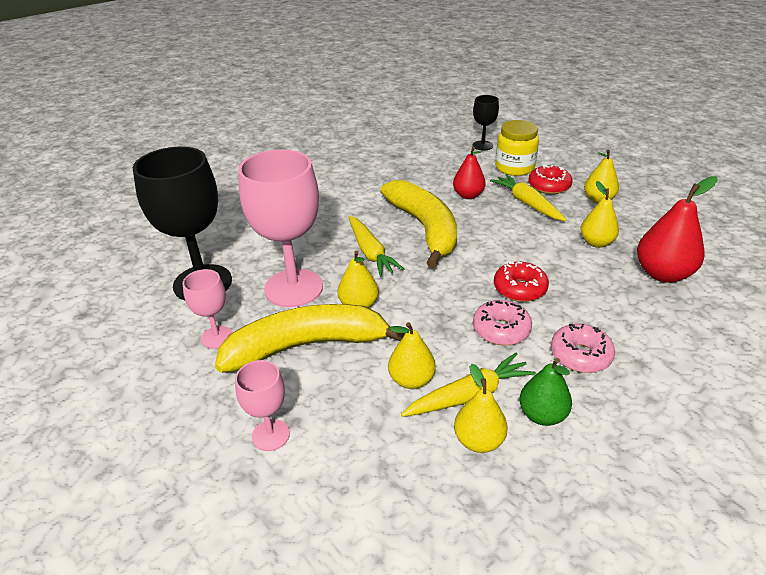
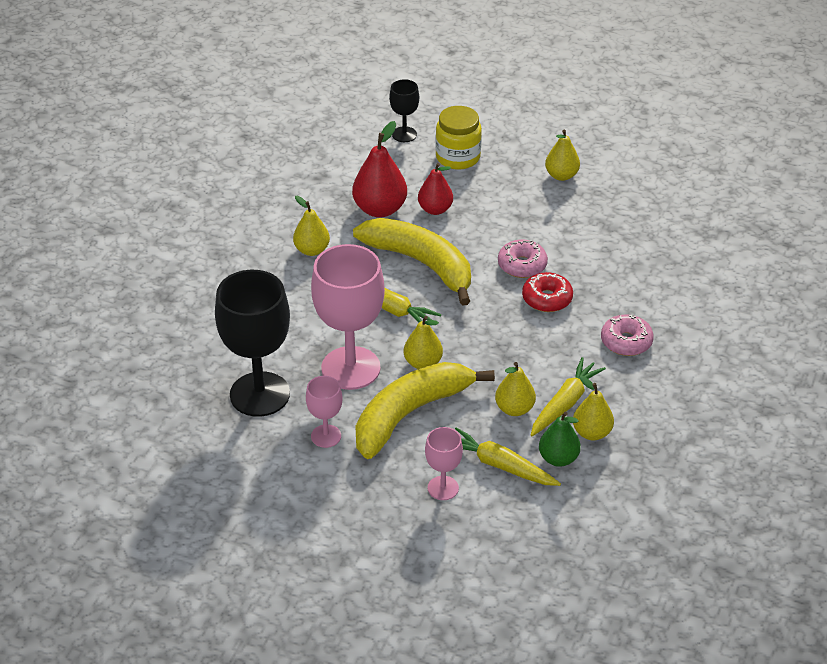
camera: 30 degrees left, 5 degrees up
(501, 330) = (555, 342): pink donut -> pink donut (522, 265)
(527, 203) = (498, 201): yellow carrot -> yellow carrot (500, 465)
(542, 415) = (624, 398): green pear -> green pear (558, 458)
(549, 186) = (506, 172): red donut -> none
(596, 243) = (584, 228): yellow pear -> yellow pear (312, 250)
(662, 274) = (653, 243): red pear -> red pear (380, 209)

